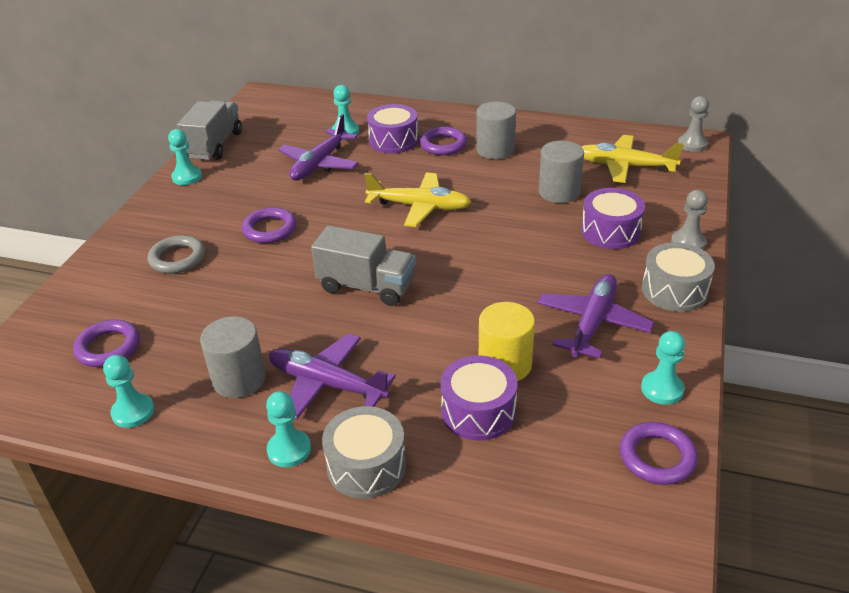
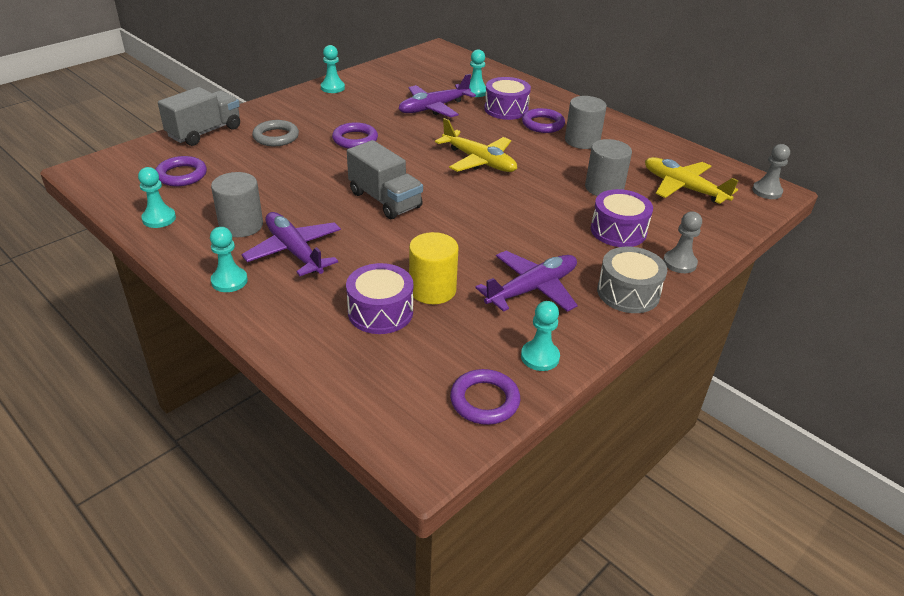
camera: 25 degrees right, 0 degrees up
(214, 145) = (372, 73): grey truck -> grey truck (205, 132)
(366, 466) = (268, 312): grey drum -> none

